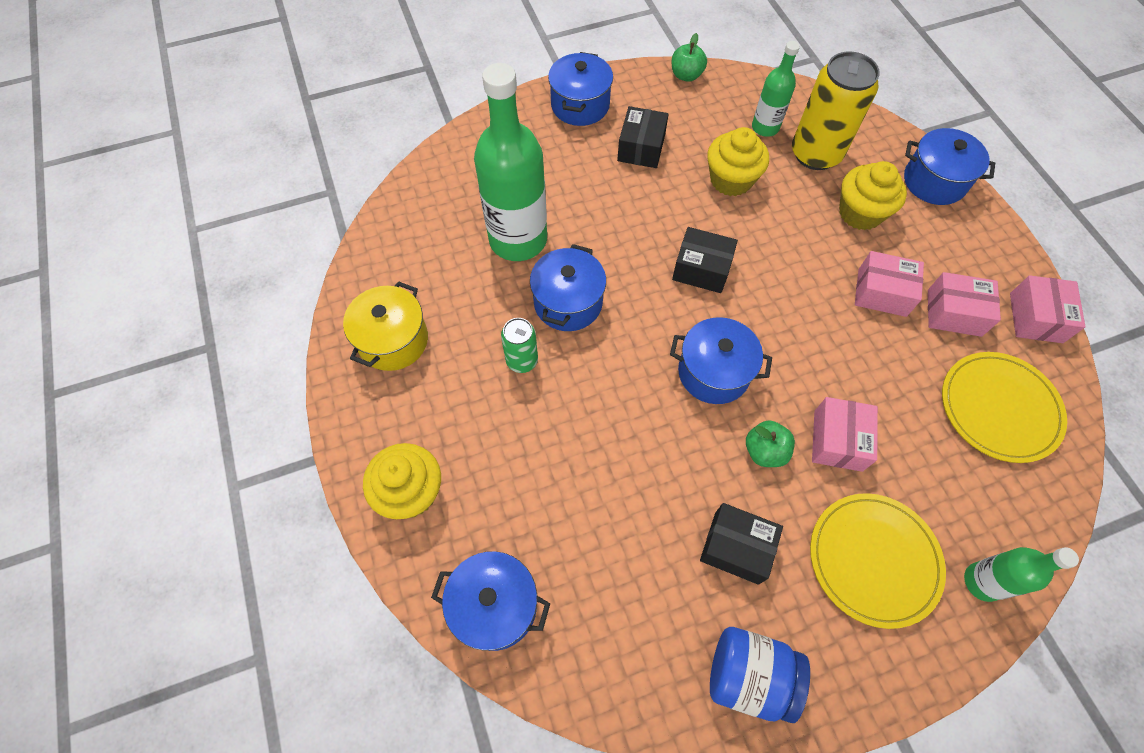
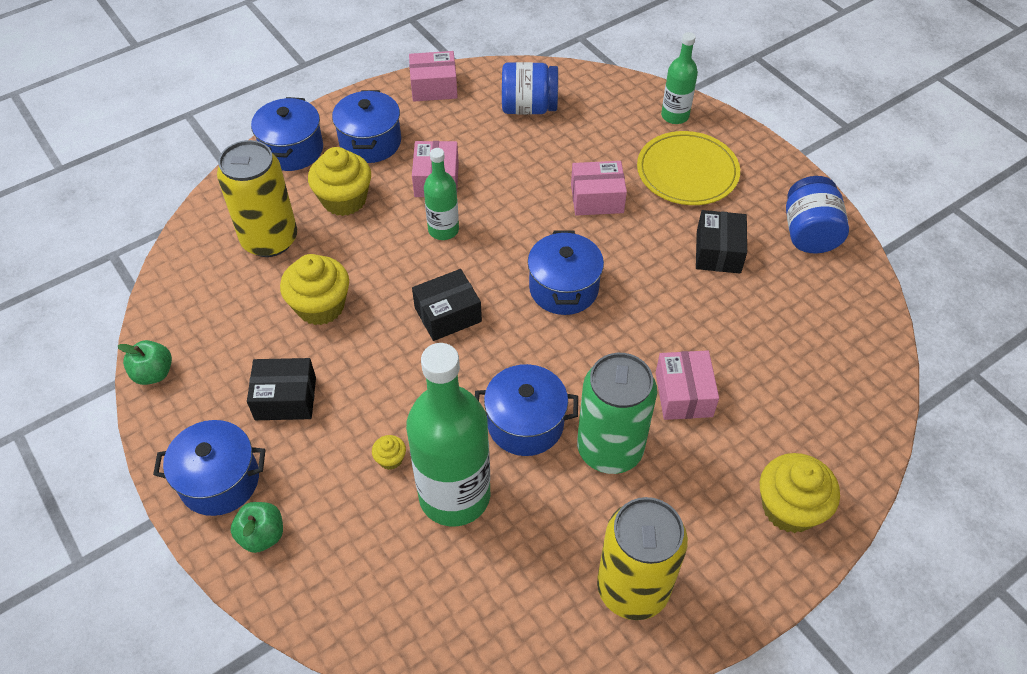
camera: 105 degrees left, 10 degrees down
(393, 340) = (633, 588): yellow pot -> yellow can
(495, 606) = (851, 406): blue pot -> blue pot (370, 142)
(522, 360) = (610, 449): green can -> green can, size x1.91
(564, 204) = (390, 459): none -> yellow cupcake
(701, 269) = (448, 315): black box -> black box turned 60 degrees clockwise
(764, 451) = (627, 244): green apple -> green apple (262, 535)
(765, 127) = (235, 286): green bottle -> green bottle (443, 230)
(954, 313) = (444, 134): pink box -> pink box (683, 394)
(999, 408) = (529, 107): yellow plate -> blue jar

